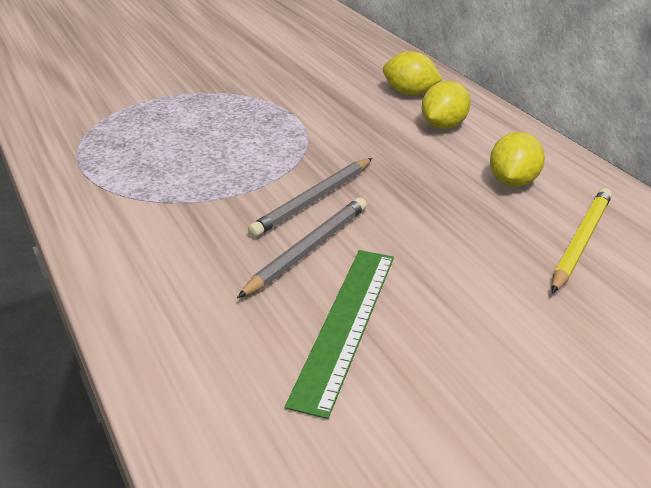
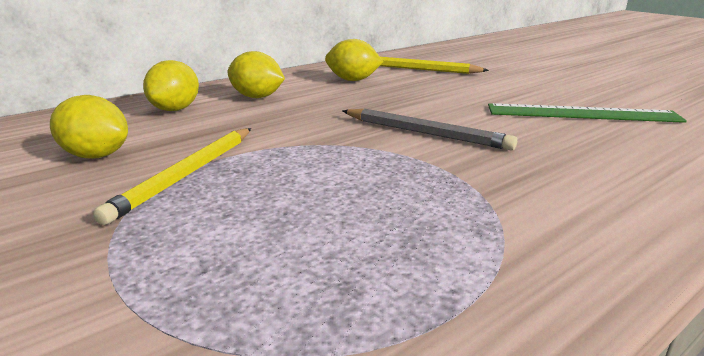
camera: 100 degrees left, 10 degrees down
(269, 104) = (187, 175): none -> yellow pencil
(308, 249) = (507, 129): grey pencil -> none
(314, 77) = (96, 156): none -> yellow lemon

